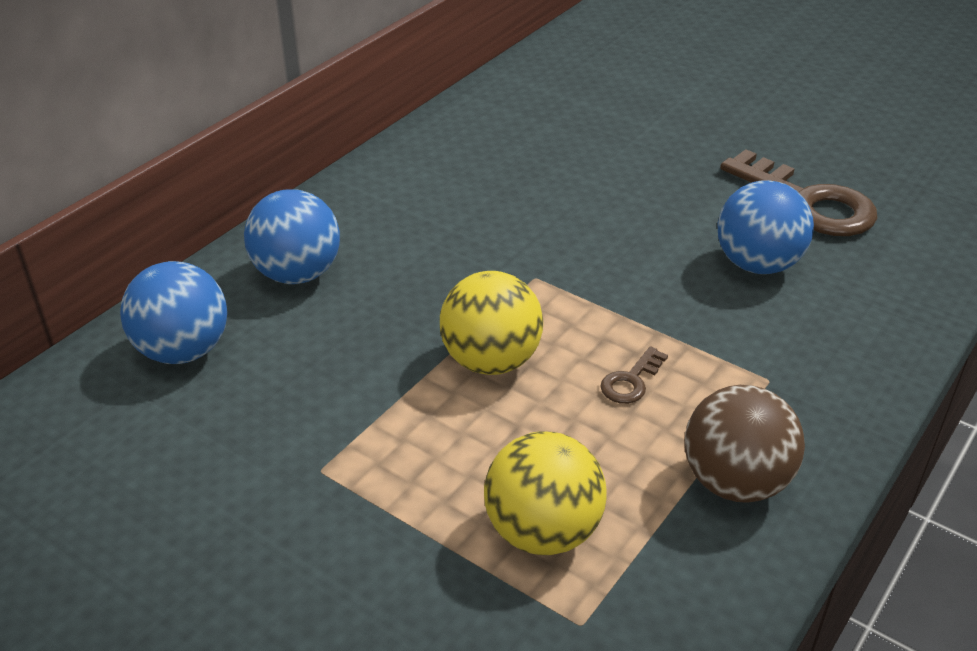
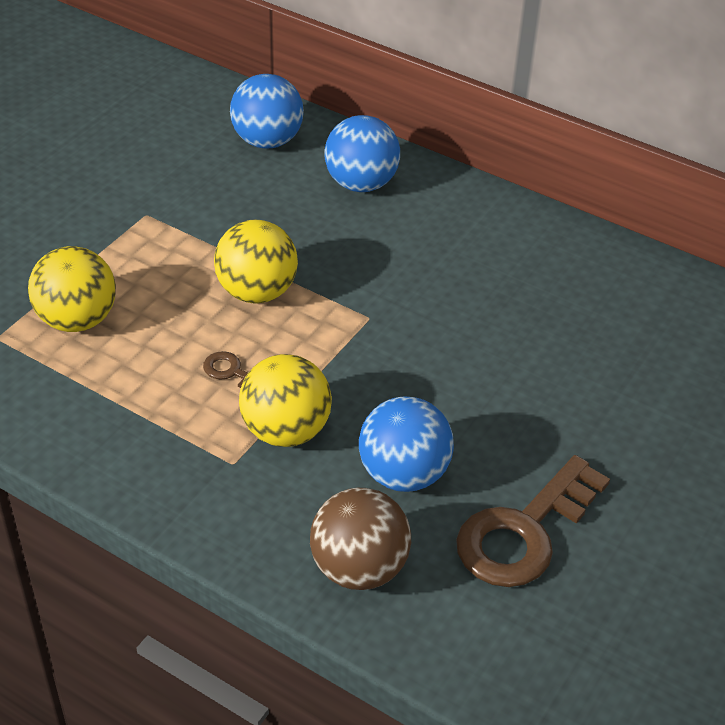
camera: 85 degrees right, 5 degrees up
(715, 340) = (286, 431): none -> yellow ball
(735, 482) = (113, 427): brown ball -> brown ball (359, 568)

